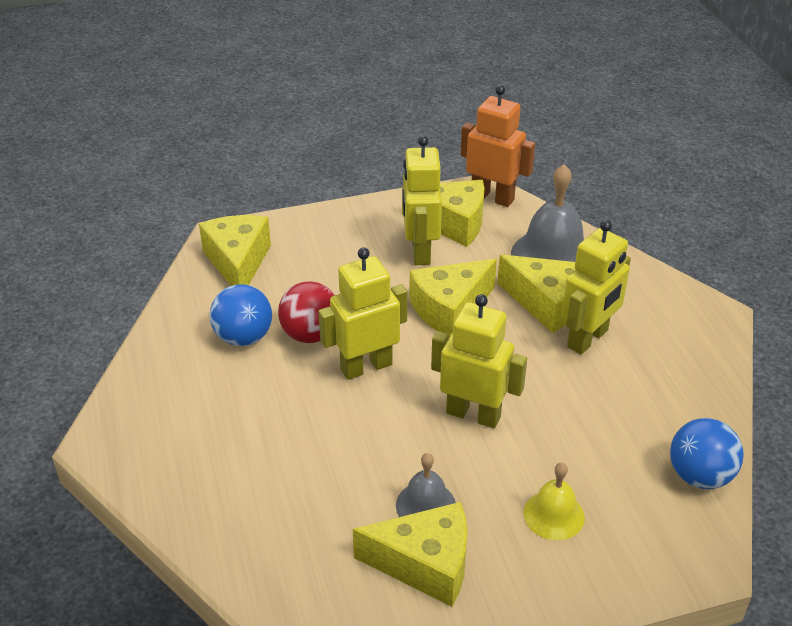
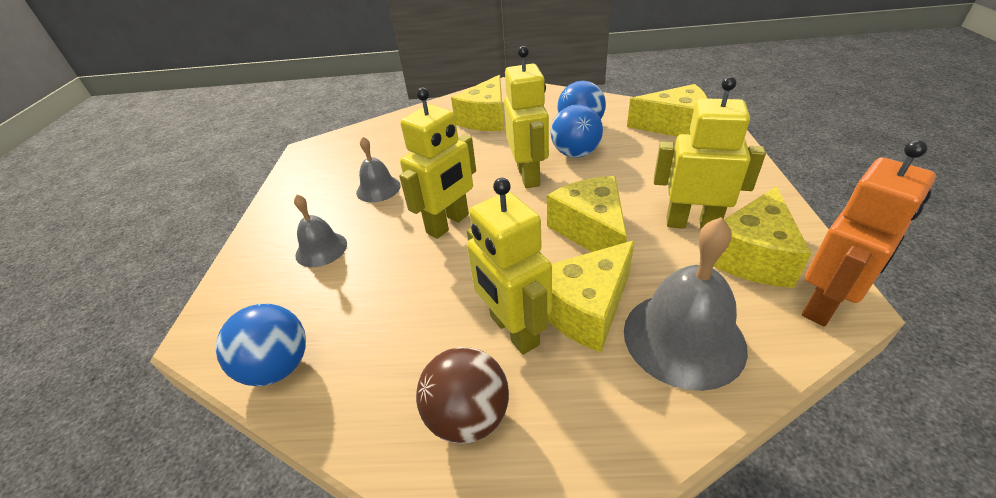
camera: 110 degrees right, 0 degrees up
(310, 334) = (575, 153): red ball -> blue ball
(425, 564) = (334, 183): yellow cheese -> yellow cheese (486, 119)
(554, 515) = (321, 249): yellow bell -> grey bell
(670, 347) = (468, 416): none -> brown ball

